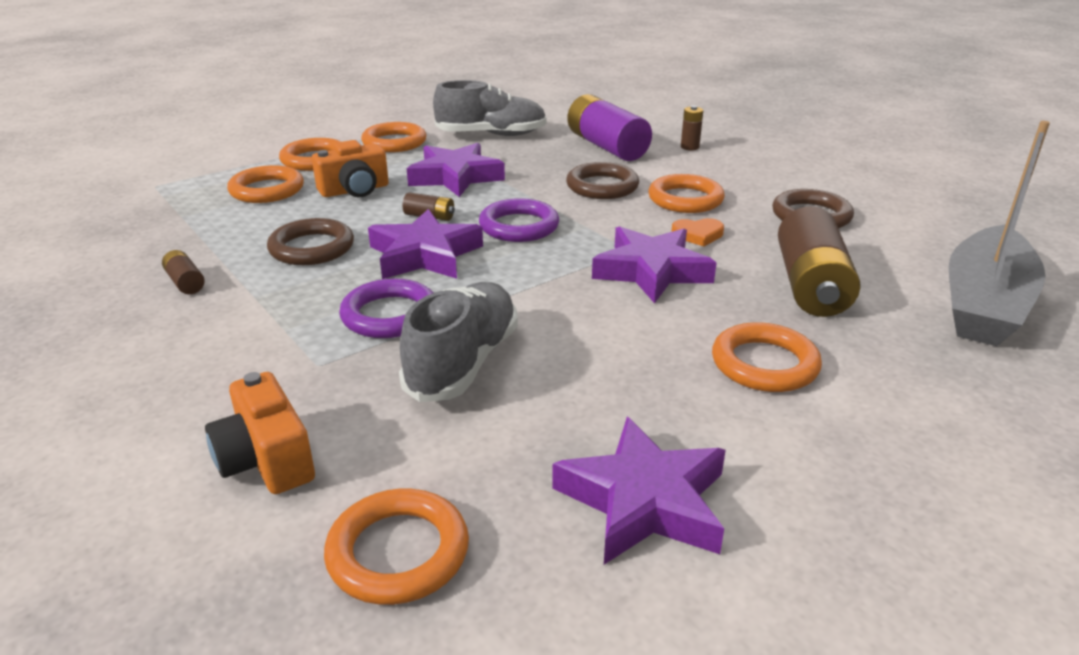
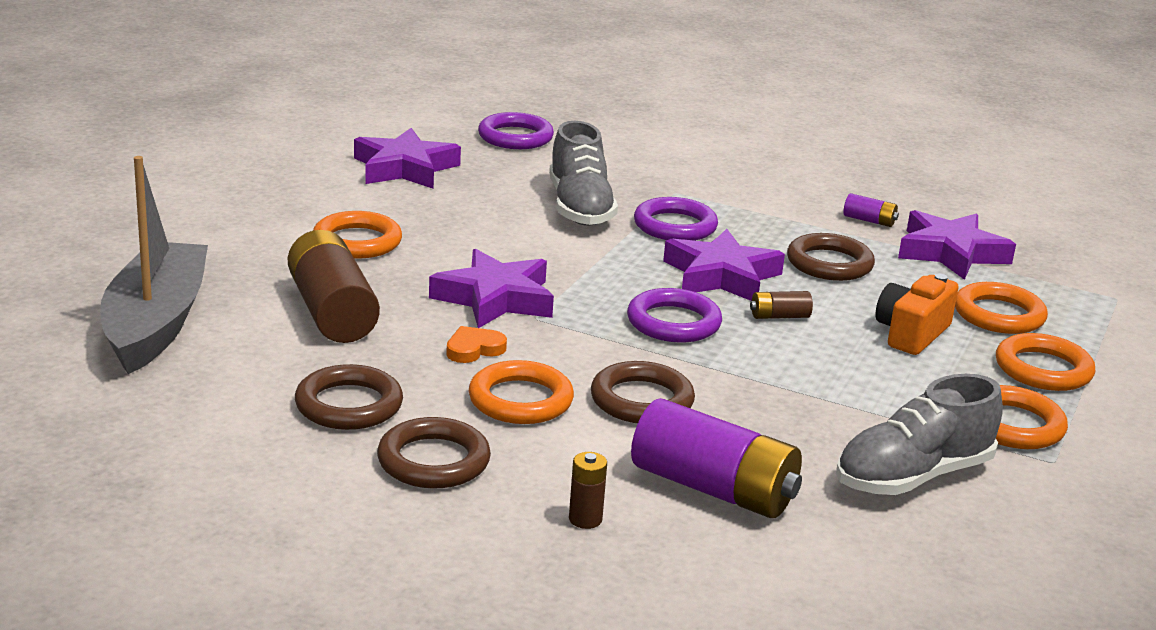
camera: 150 degrees right, 5 degrees down
(185, 282) = (869, 220): brown battery -> purple battery
(266, 460) = (630, 152): orange camera -> none
(398, 552) = (515, 137): orange ring -> purple ring
(455, 177) = (836, 378): purple star -> purple star (951, 253)
(763, 180) = (433, 461): none -> brown ring

